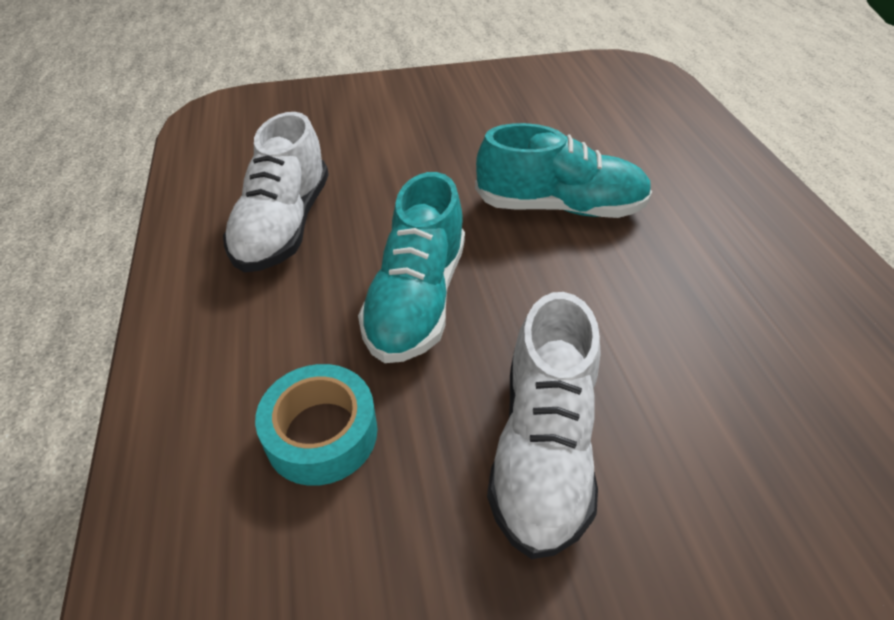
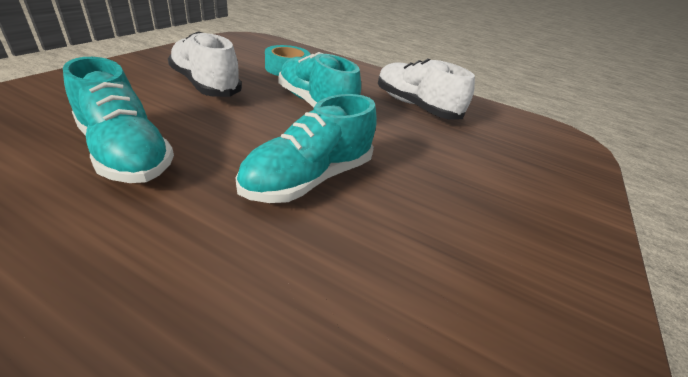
camera: 125 degrees right, 10 degrees down
(728, 327) = (125, 153): none -> turquoise shoe

